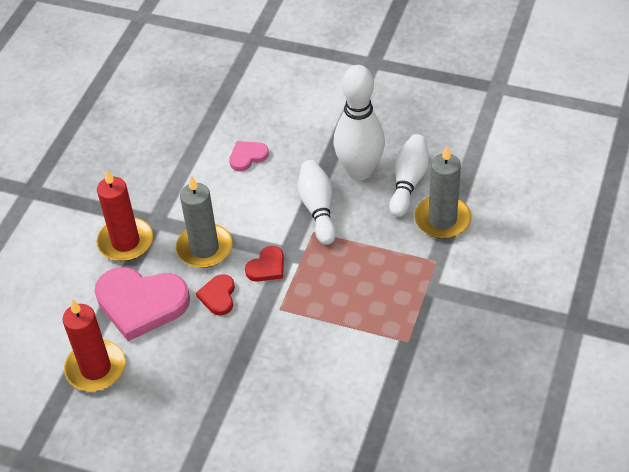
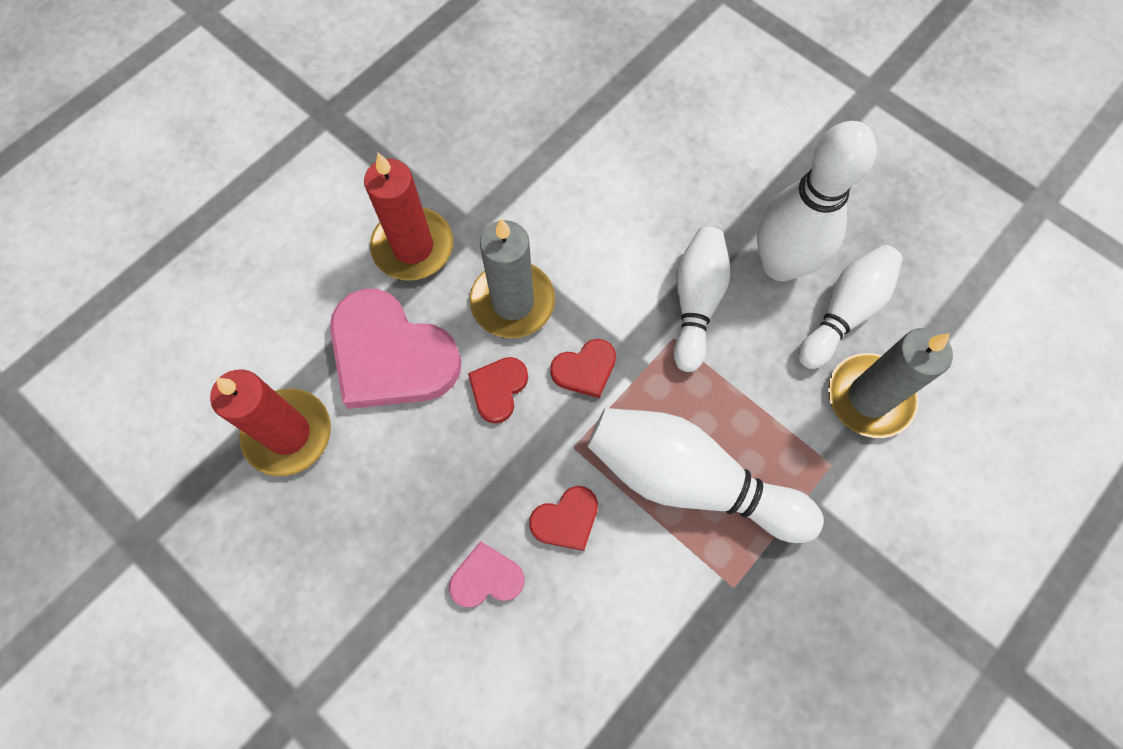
camera: 20 degrees right, 20 degrees up
(247, 157) = (633, 176): pink heart -> pink heart (486, 578)
(293, 346) = (566, 520): none -> red heart
(357, 299) = (690, 480): none -> white bowling pin

